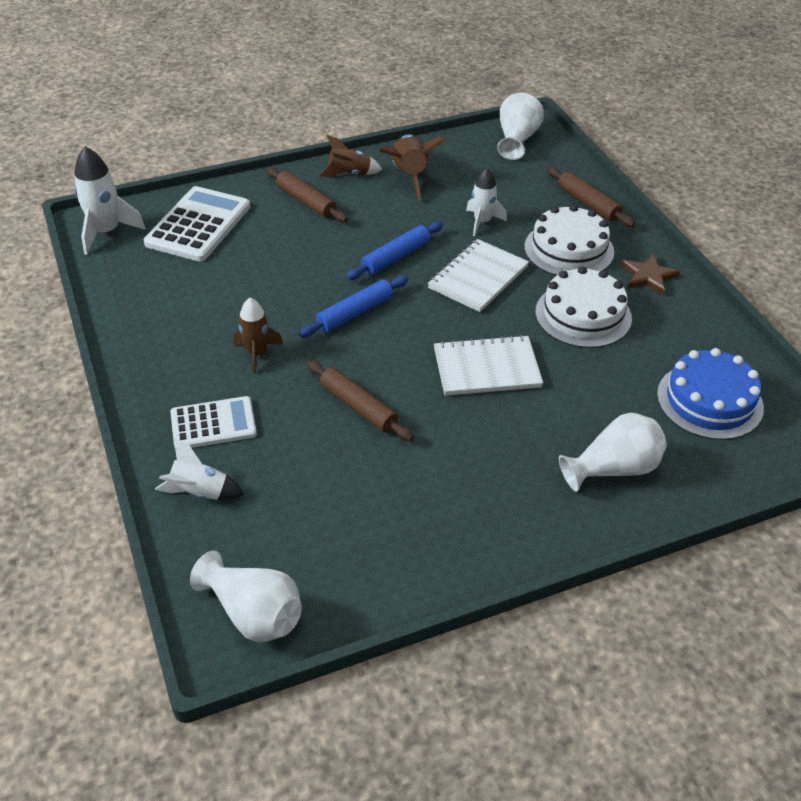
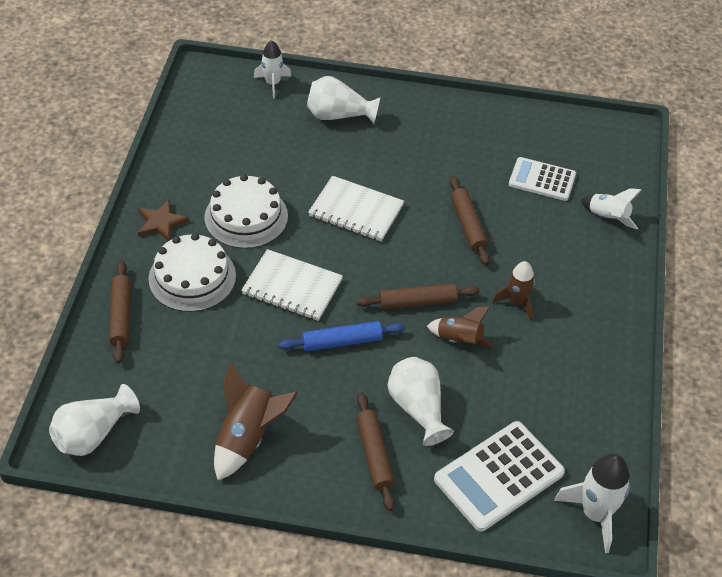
camera: 150 degrees left, 5 degrees up
(213, 424) = (578, 260): white calculator -> white calculator (542, 180)
(254, 614) = (605, 139): white vase -> white vase (418, 409)
(349, 174) = (304, 474): brown rocket -> brown rocket (459, 340)
(355, 313) = (417, 302): blue rolling pin -> brown rolling pin
(478, 277) = (292, 287): white notebook -> white notebook turned 45 degrees clockwise
(482, 222) = (233, 343): white rocket -> white rocket (273, 83)
(709, 400) = (233, 123): blue cake -> none

